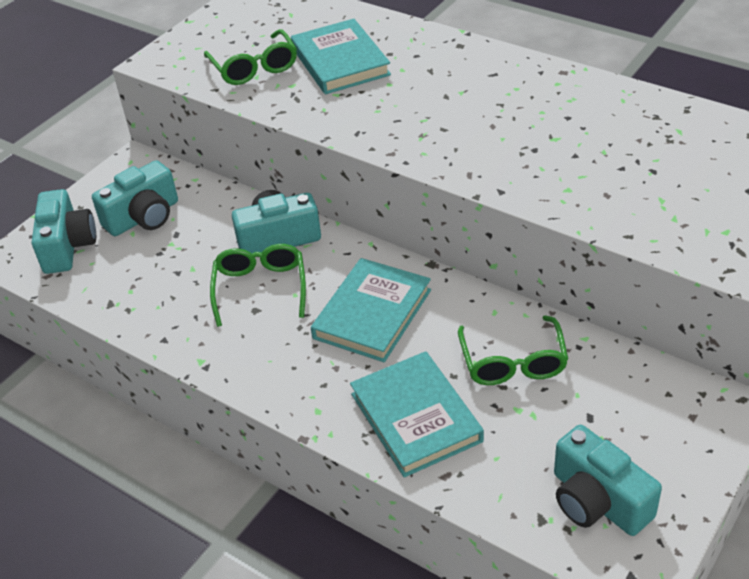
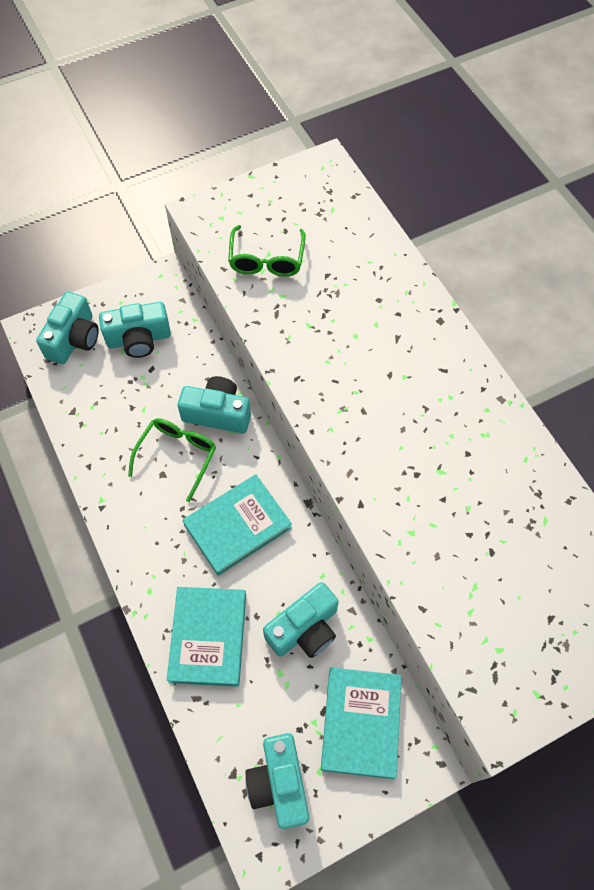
camera: 25 degrees right, 20 degrees up
(340, 62) = (335, 288): turquoise book -> turquoise book (361, 723)
(512, 361) = (304, 629): green glasses -> turquoise camera

